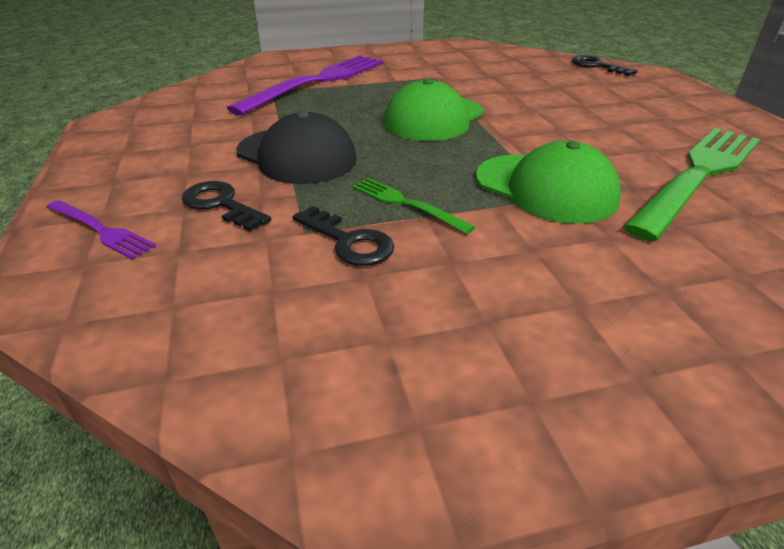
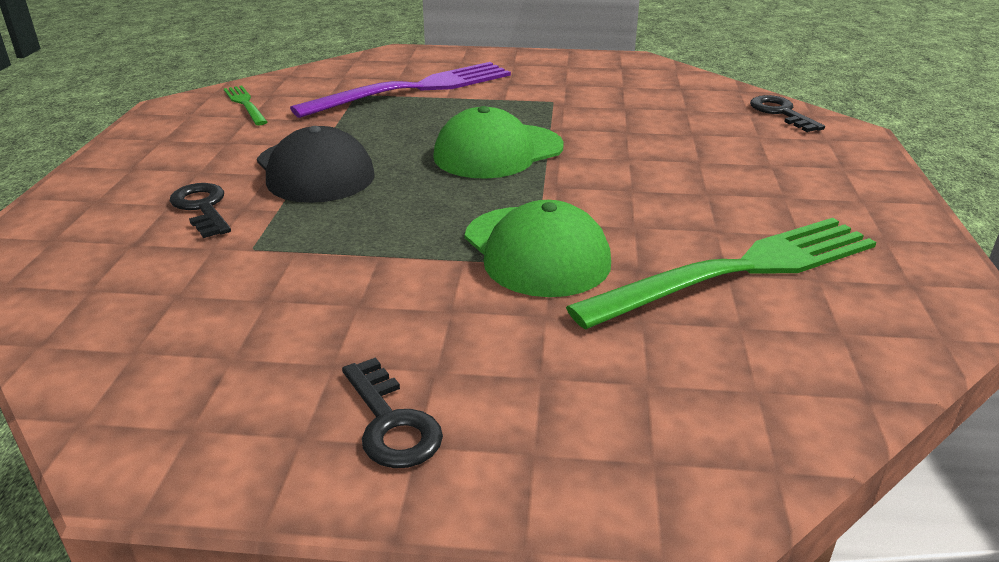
camera: 20 degrees right, 5 degrees down
(100, 230) = (86, 212): purple fork -> none
(348, 241) = (282, 265): black key -> black key (391, 422)
(406, 204) = (372, 240): green fork -> green fork (245, 104)

